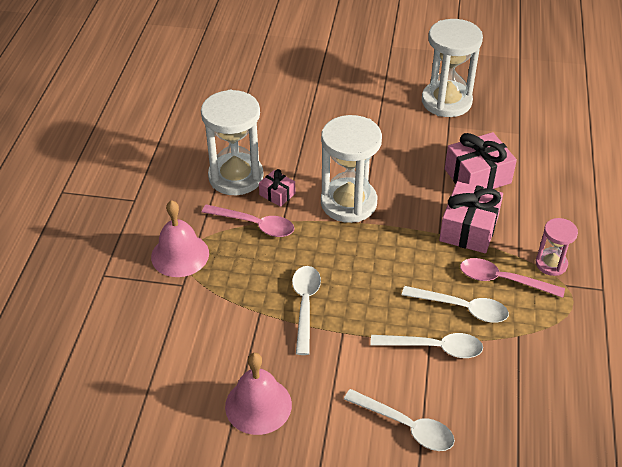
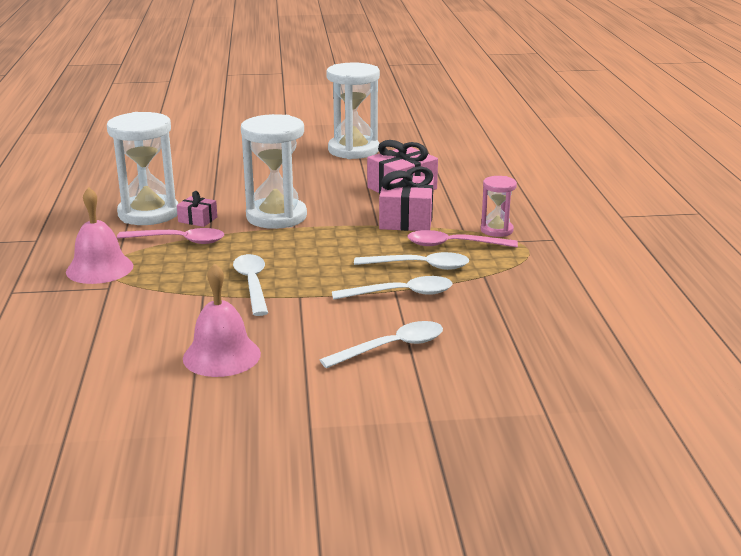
camera: 15 degrees left, 20 degrees down
(406, 426) = (392, 347): white spoon -> white spoon turned 45 degrees counterclockwise

